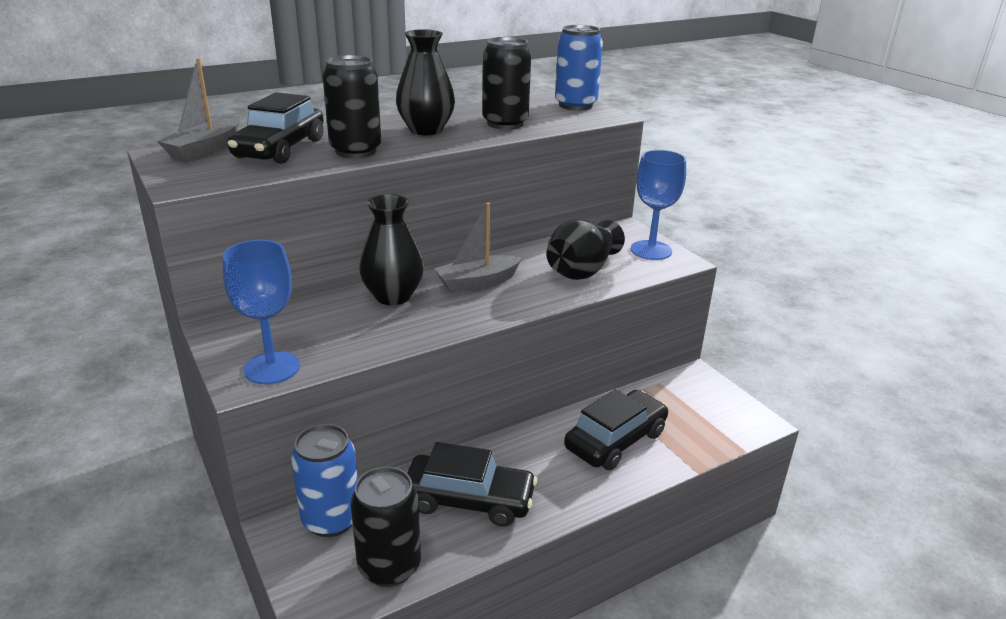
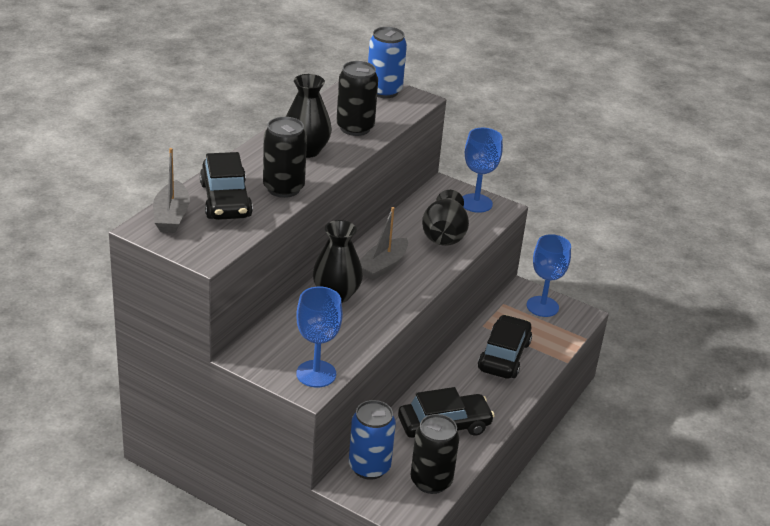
camera: 30 degrees left, 5 degrees up
(709, 399) = (542, 306): none -> blue goblet

